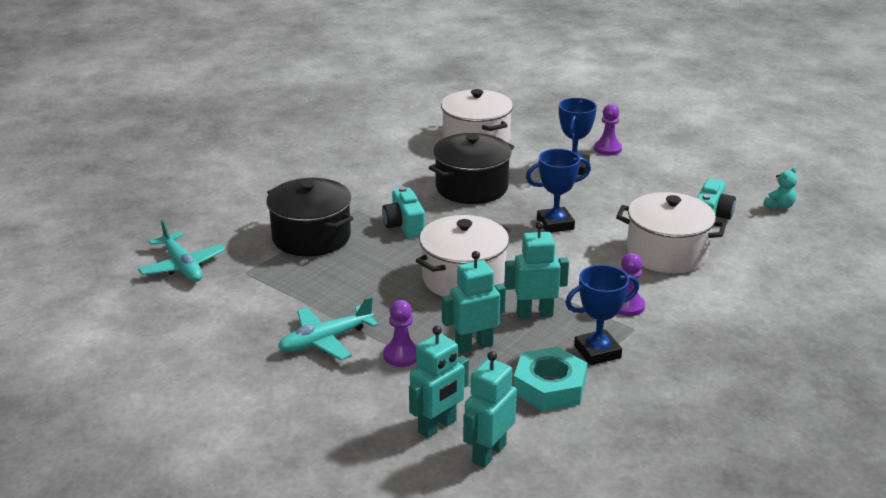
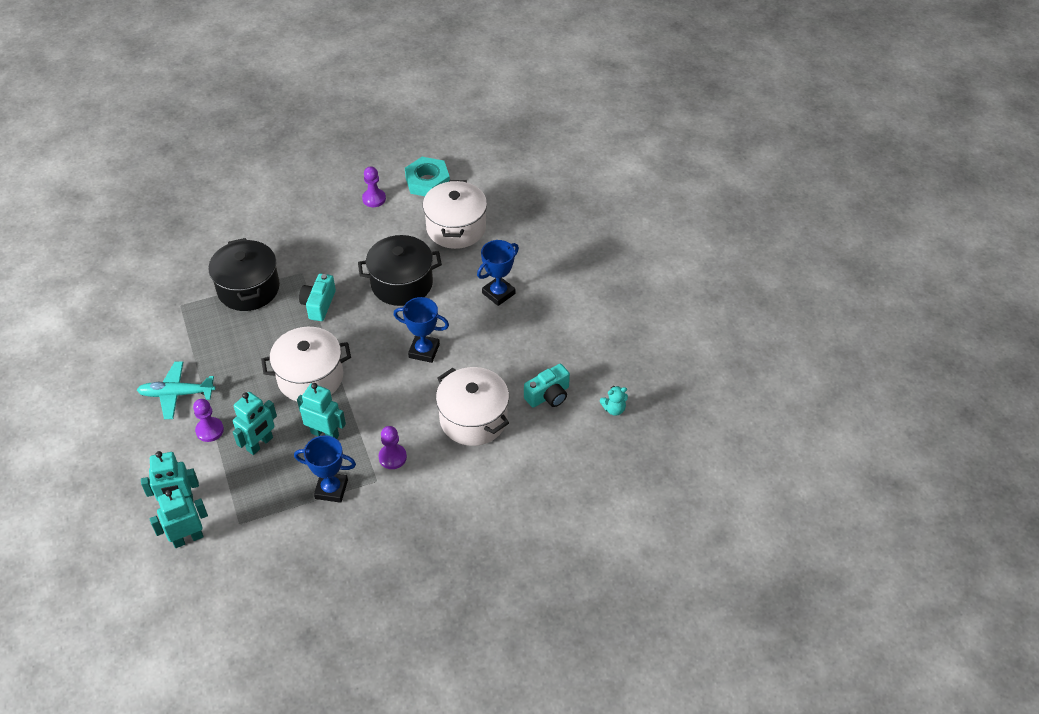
camera: 30 degrees right, 20 degrees up
(182, 266) = (147, 281): turquoise plane -> none
(473, 346) = (260, 444): turquoise robot -> turquoise robot turned 120 degrees clockwise
(549, 387) = (272, 504): turquoise nut -> turquoise nut (427, 182)
(607, 149) = (547, 282): purple pawn -> purple pawn (374, 199)

